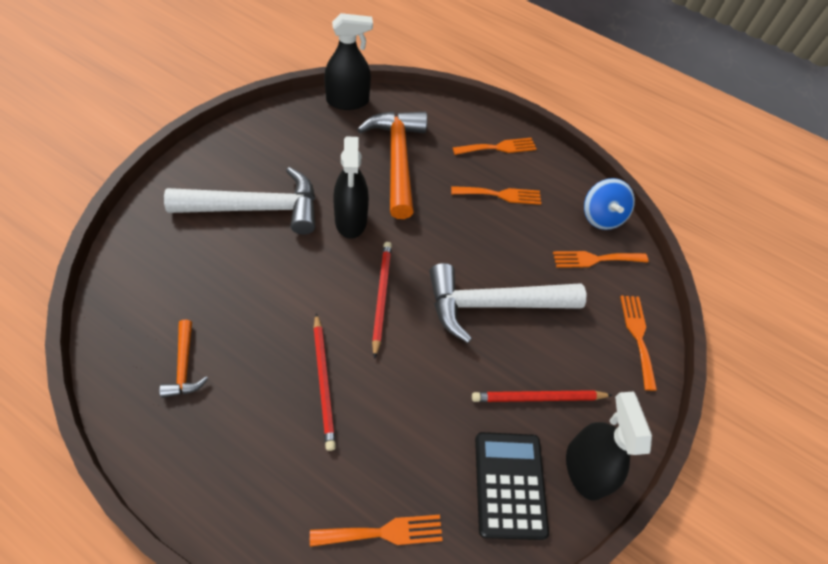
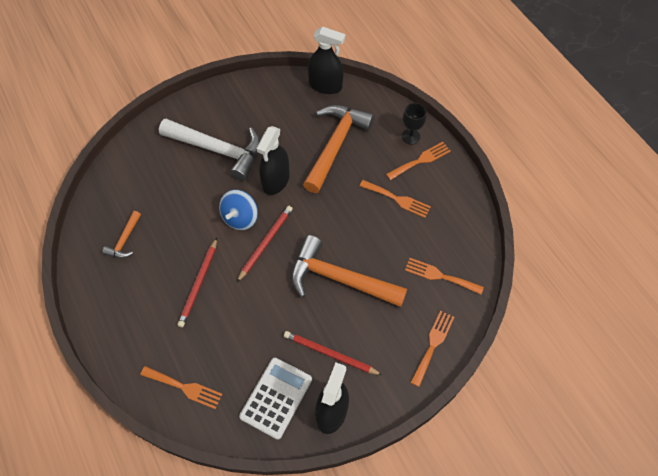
camera: 35 degrees right, 5 degrees up
(472, 127) = (410, 136): none -> black goblet
(493, 305) = (339, 279): white hammer -> orange hammer
(498, 147) = (421, 160): orange fork -> orange fork turned 45 degrees counterclockwise
(509, 484) = (276, 398): black calculator -> white calculator
(601, 217) = (468, 245): blue spinning top -> blue spinning top (240, 218)

